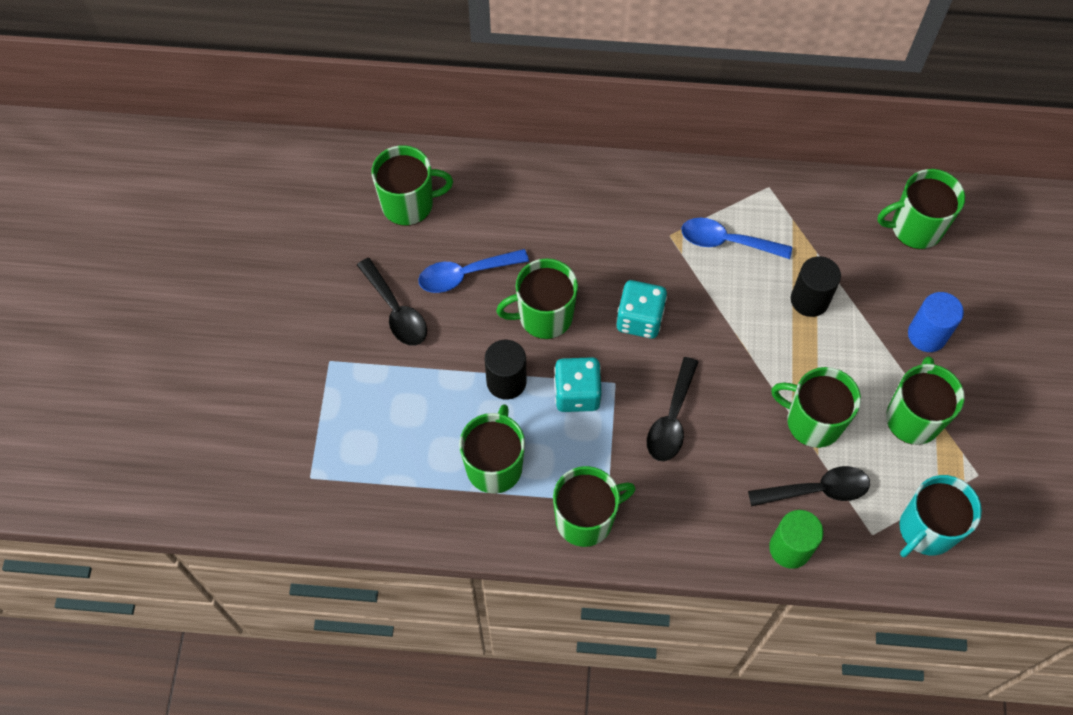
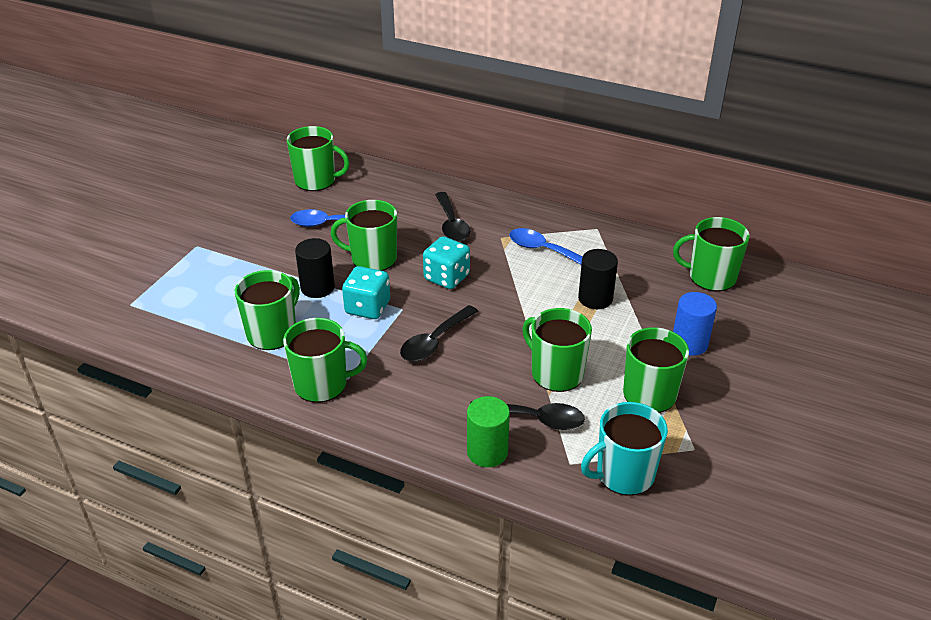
camera: 20 degrees right, 25 degrees down
(396, 311) = (265, 231): black spoon -> black spoon (451, 224)

